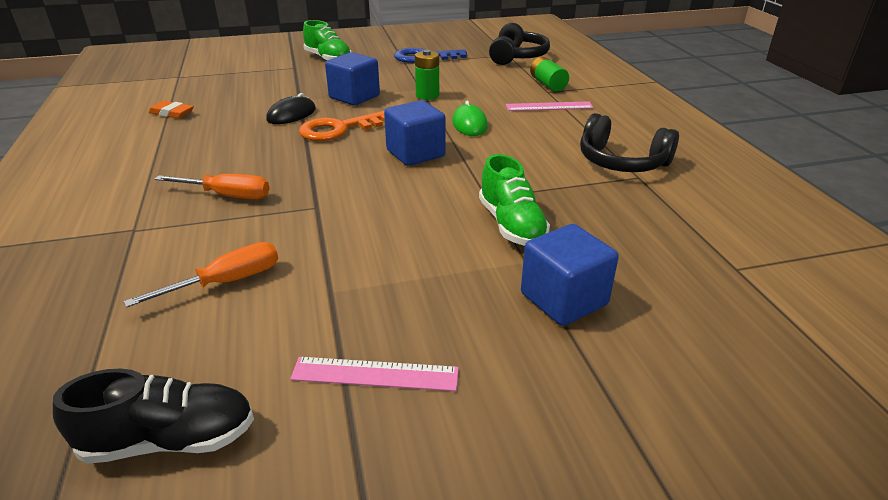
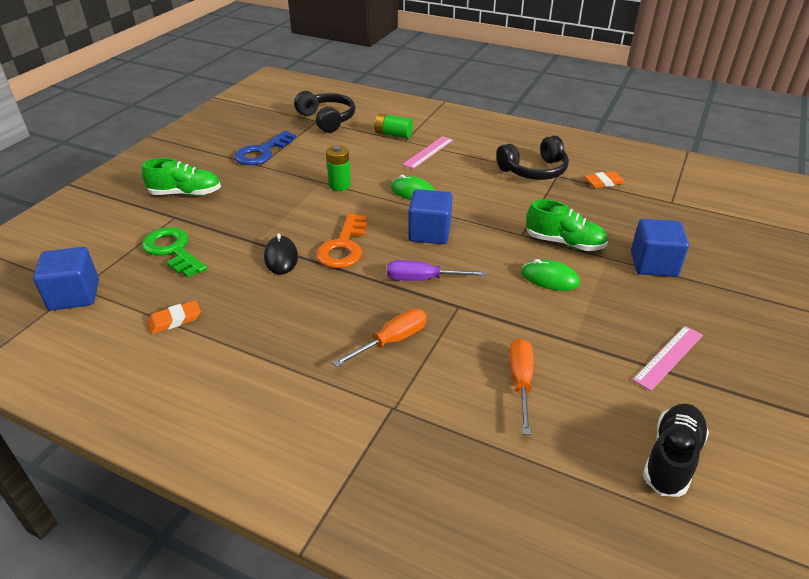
camera: 50 degrees left, 5 degrees up
(253, 82) = (172, 250): none -> green key
(337, 176) = (423, 279): none -> purple screwdriver
(354, 97) = (291, 215): blue cube -> blue cube (74, 295)
(430, 238) = (550, 278): none -> green mouse
(683, 208) = (604, 182): none -> orange eraser

